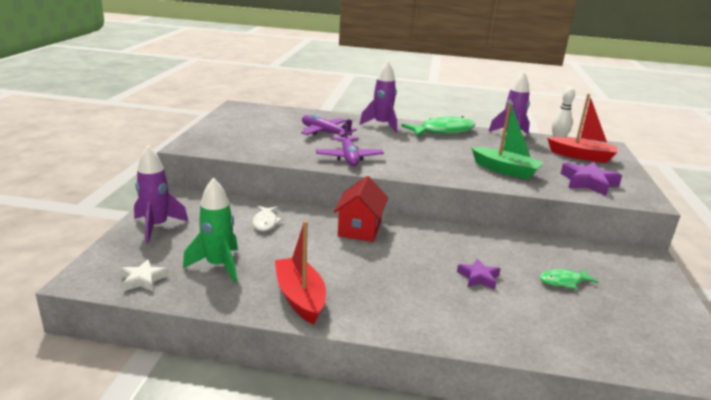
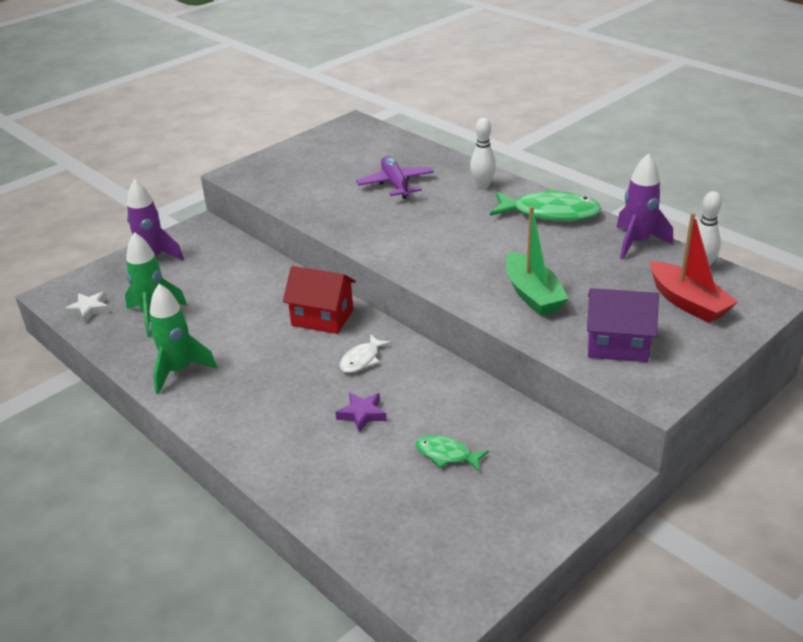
camera: 40 degrees right, 10 degrees up
(265, 222) = (245, 282): white fish -> white fish (362, 360)
(300, 297) = (179, 371): red boat -> green rocket
(349, 158) = (371, 228): purple plane -> none
(360, 229) = (322, 318): red house -> red house turned 60 degrees clockwise
(382, 125) = (482, 186): purple rocket -> white bowling pin
(588, 183) = (617, 345): purple star -> purple house

